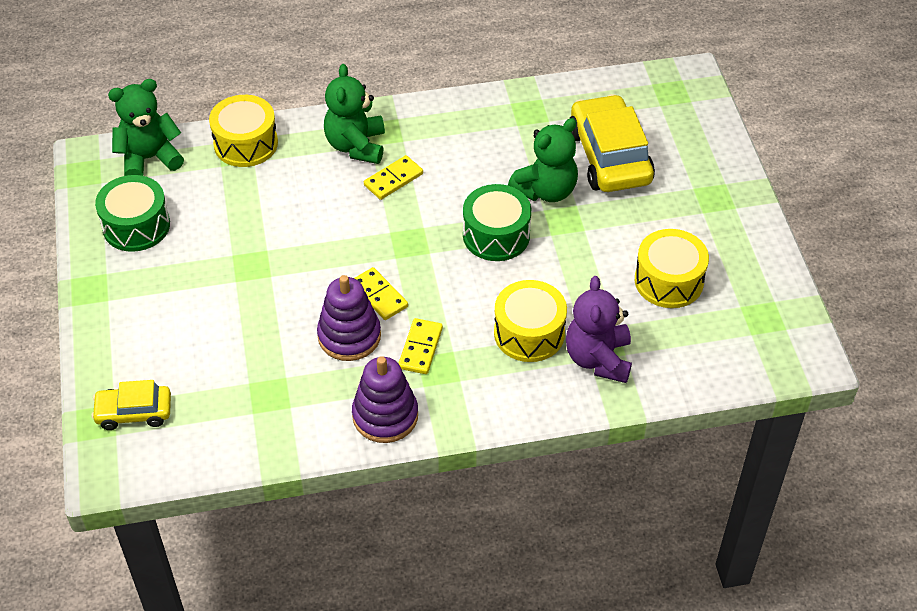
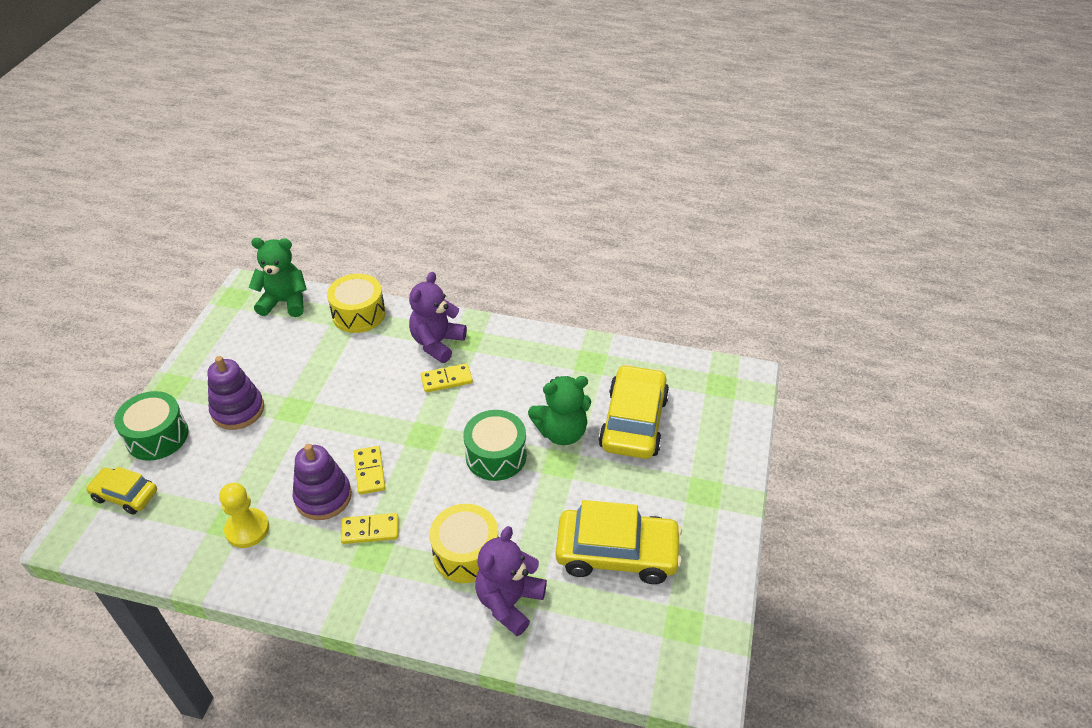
camera: 25 degrees right, 5 degrees down
(136, 226) = (238, 349): green drum -> green drum (157, 436)
(294, 394) = (247, 529): none -> yellow pawn
(356, 146) = (437, 343): green teddy bear -> purple teddy bear
(385, 416) = (301, 579): purple stacking toy -> purple stacking toy (238, 410)
(420, 348) = (370, 530): yellow domino -> yellow domino turned 45 degrees clockwise
(669, 281) = (617, 553): yellow drum -> yellow car

